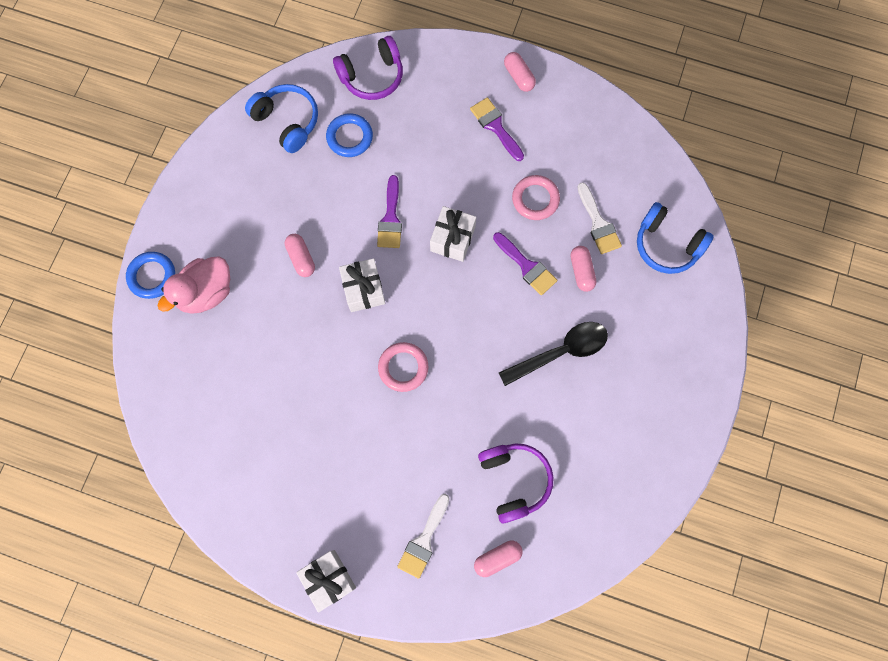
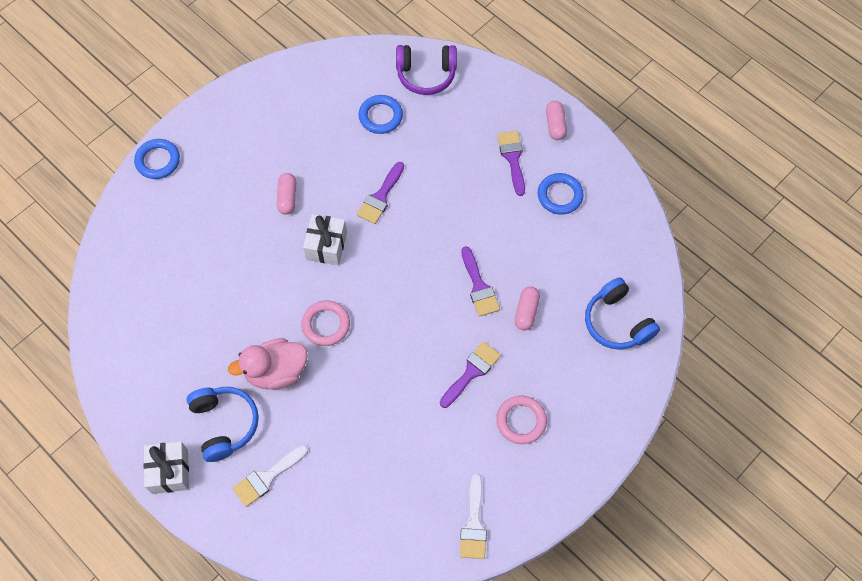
camera: 25 degrees right, 10 degrees down
(206, 292) = (194, 192): pink duck -> pink duck (276, 372)
(287, 122) = (334, 83): blue headphones -> blue headphones (224, 424)
(453, 239) = (425, 236): white gift -> none
(497, 558) = (323, 522): pink capsule -> none
(514, 480) = (372, 463): purple headphones -> none
(535, 199) = (516, 233): pink ring -> pink ring (521, 421)
(557, 145) = (560, 195): none -> blue ring
(560, 352) = (471, 372): black spoon -> purple brush
(598, 223) = (563, 277): white brush -> white brush (474, 523)

